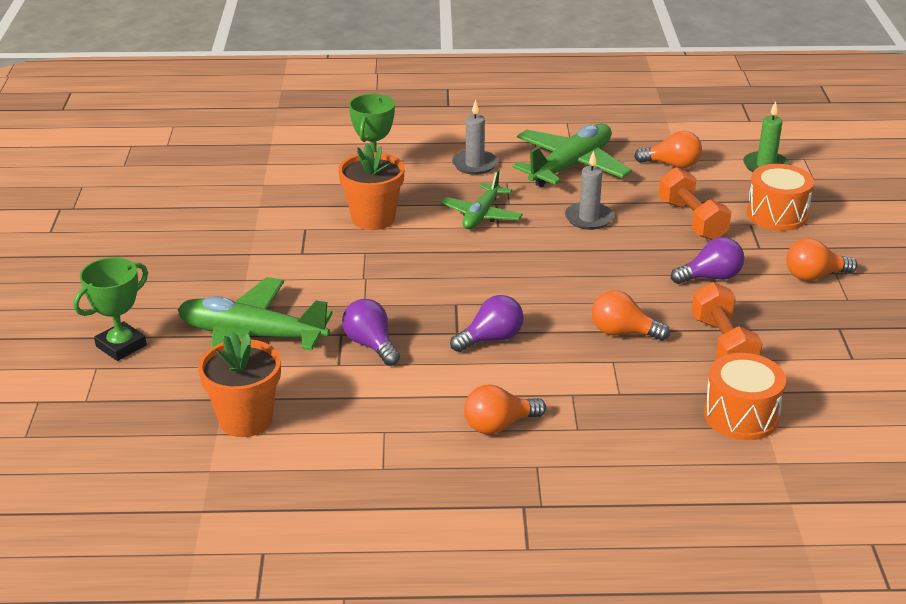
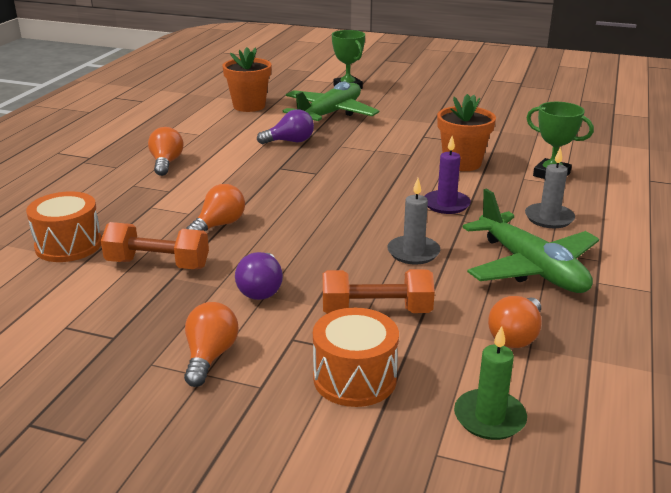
camera: 110 degrees right, 5 degrees down
(481, 215) = (446, 204): green plane -> purple candle
(491, 339) = (260, 177): purple light bulb -> none

